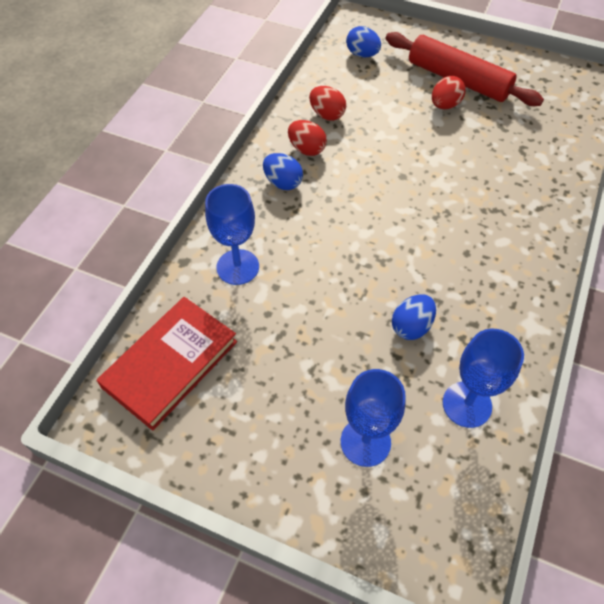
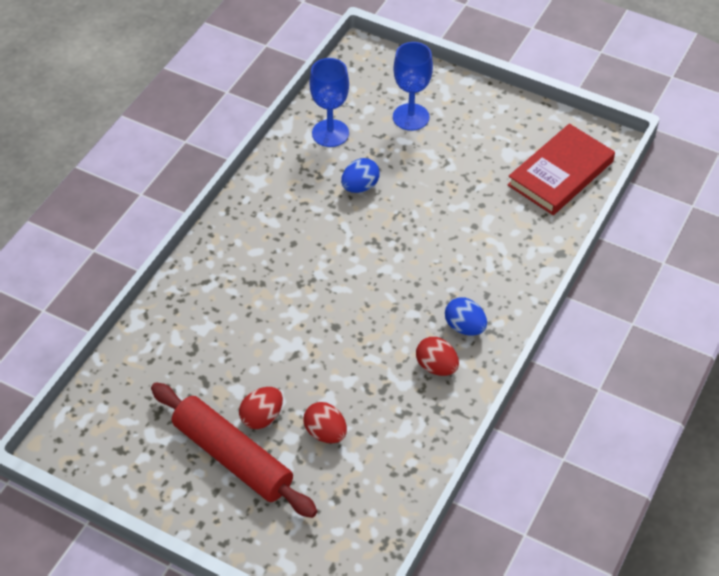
camera: 175 degrees left, 5 degrees down
(237, 267) = (509, 244): blue goblet -> none
(327, 115) = (408, 413): red egg -> red egg (325, 433)
(362, 54) = (349, 513): blue egg -> none

